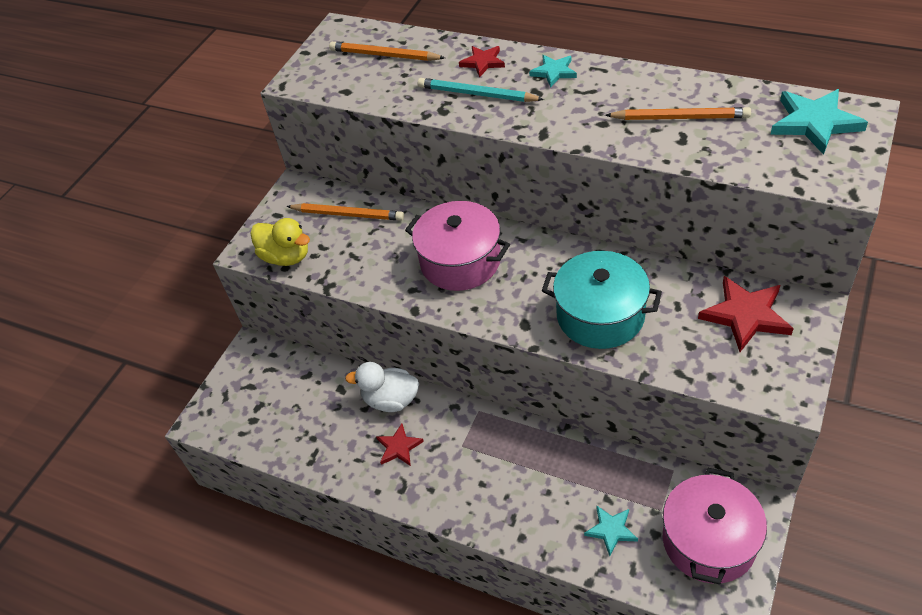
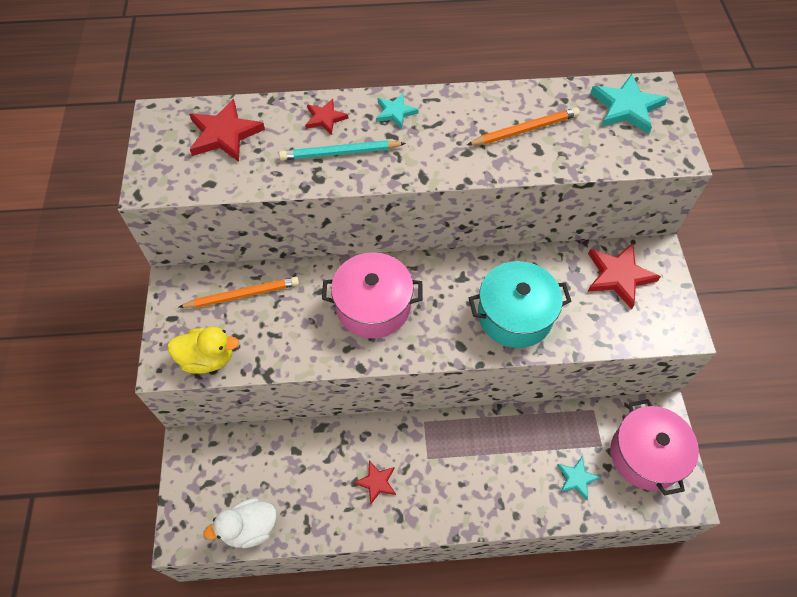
camera: 35 degrees left, 10 degrees up
(384, 55) = (224, 134): orange pencil -> red star
(391, 400) = (346, 443): white duck -> white duck (250, 528)

